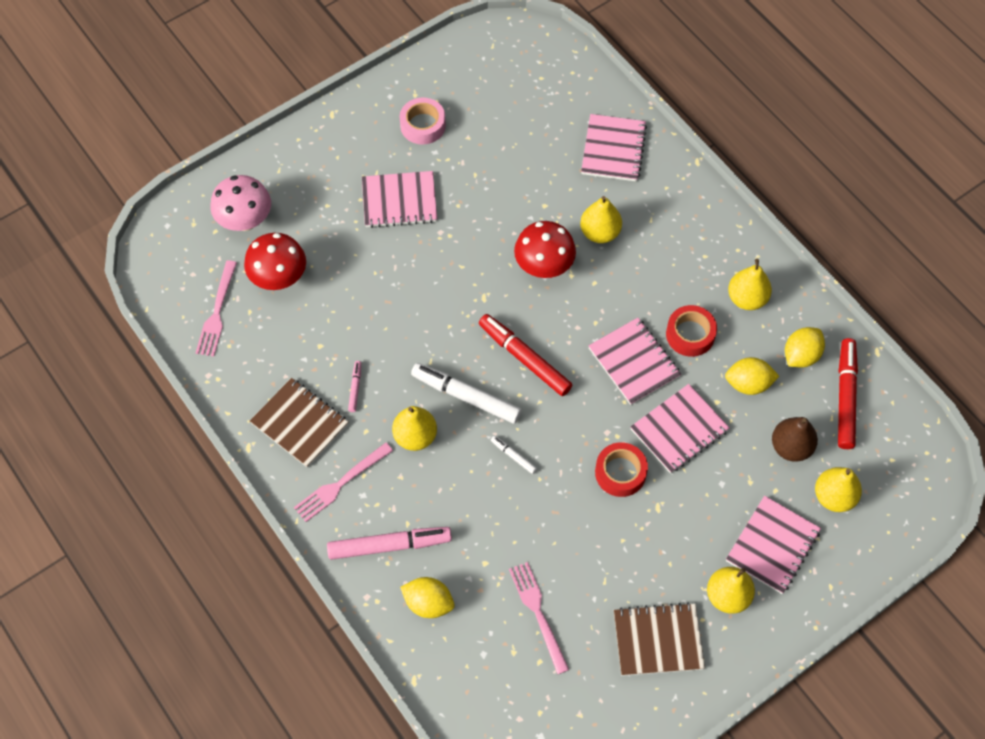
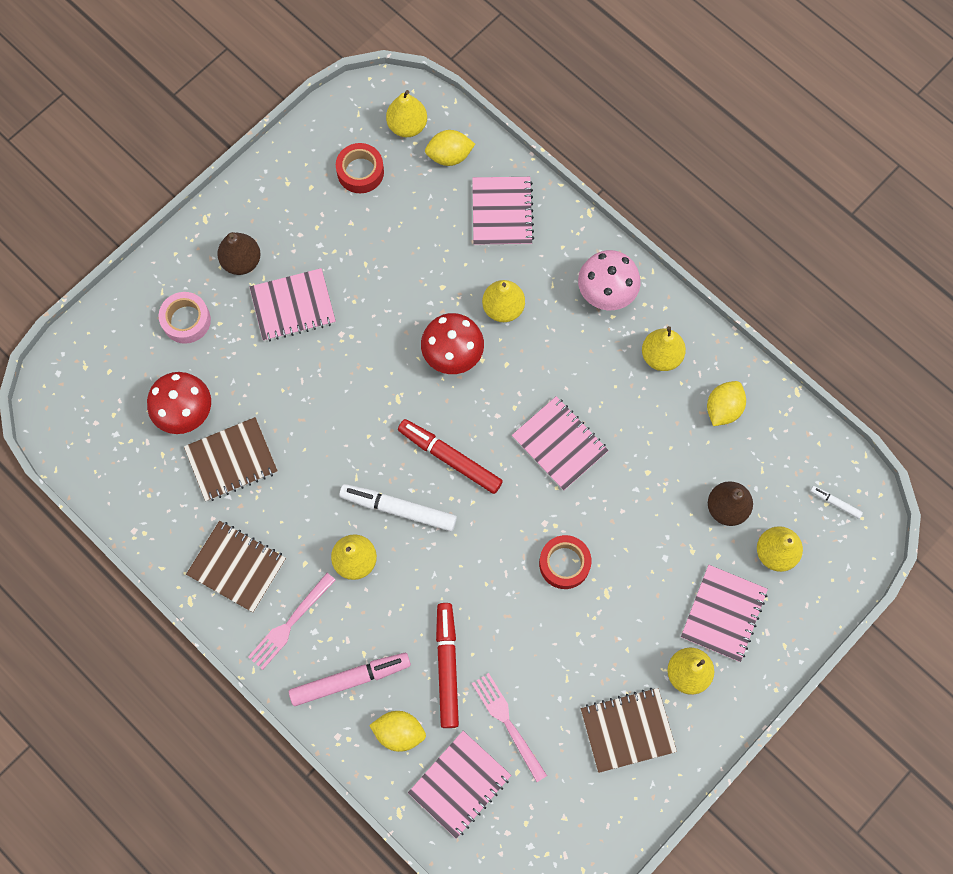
camera: 10 degrees left, 10 degrees up
(217, 313) = (129, 462): pink fork -> none
(245, 220) = (138, 354): pink mushroom -> pink mushroom (606, 293)
(314, 327) = (231, 460): none -> brown notebook
(355, 388) = (285, 519): pink marker -> none
(359, 155) = (241, 261): none -> brown pear
(423, 125) = (302, 217): pink tape -> pink tape (186, 320)
(513, 456) = (456, 564): white marker -> white marker (835, 503)
(536, 62) = (407, 126): none -> yellow pear
(679, 430) = (615, 508): pink notebook -> pink notebook (459, 784)
(690, 334) = (610, 404): red tape -> red tape (360, 172)
(748, 384) = (675, 448): yellow lemon -> yellow lemon (449, 156)
(845, 397) = (772, 446): red marker -> red marker (447, 666)

